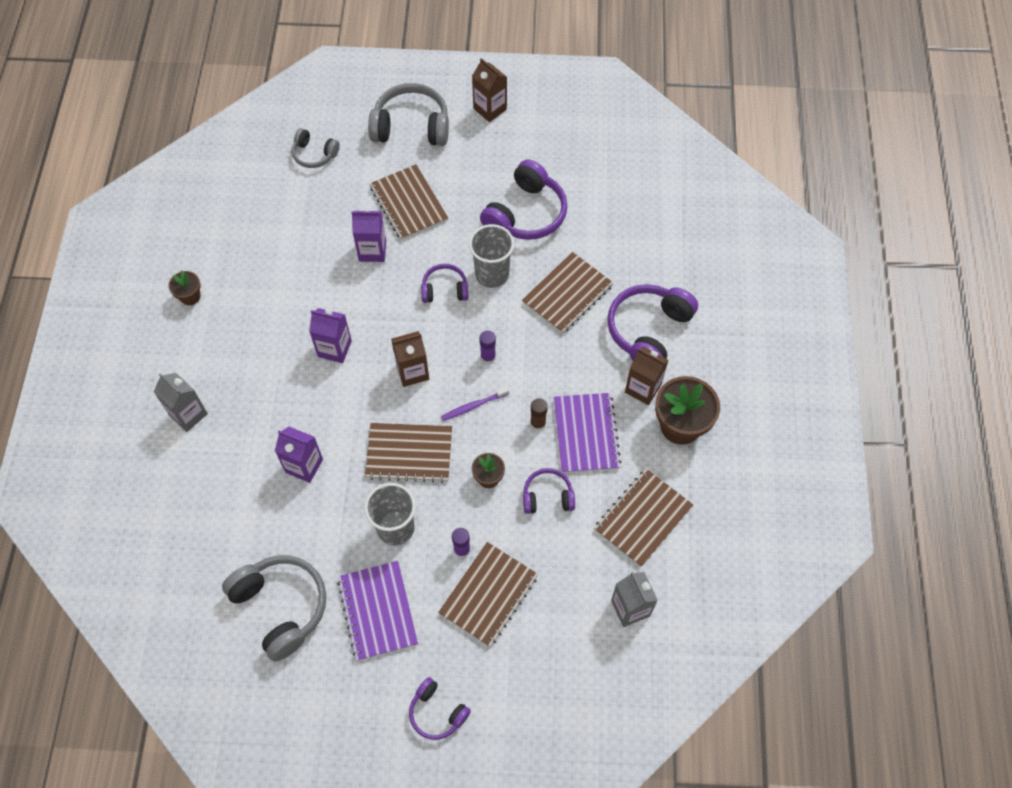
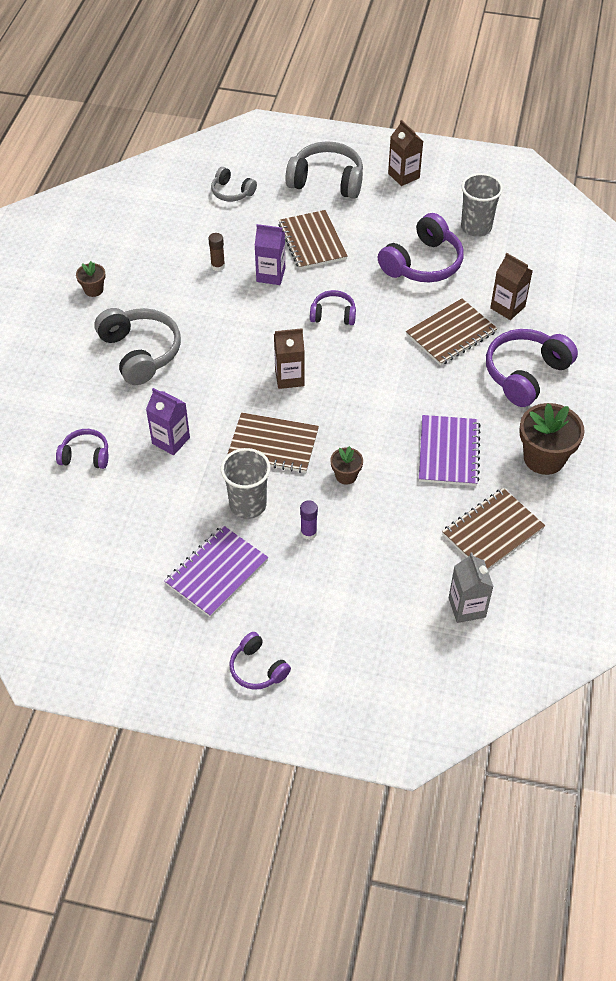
camera: 10 degrees right, 10 degrees down
(188, 414) = (71, 384): grey carton -> none
(281, 607) = (125, 555): grey headphones -> grey headphones (140, 352)
(334, 349) = (219, 349): purple carton -> none
(378, 611) = (217, 572): purple notebook -> purple notebook turned 45 degrees clockwise
(473, 406) = (342, 414): purple toothbrush -> none
(488, 357) = (364, 375): purple glue stick -> none
(488, 595) = (327, 575): brown notebook -> none
(492, 274) = (381, 308): grey cup -> grey cup (476, 227)
(538, 423) = (402, 437): brown glue stick -> brown glue stick (218, 266)
(547, 496) = (401, 499): purple headphones -> purple headphones (85, 455)
(643, 388) = (511, 421): brown carton -> brown carton (507, 307)

